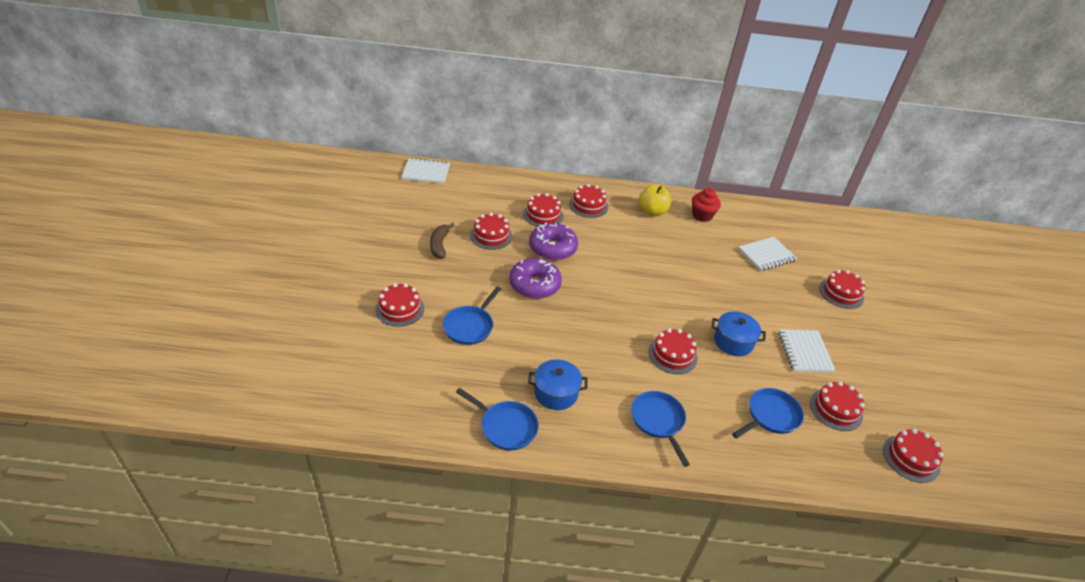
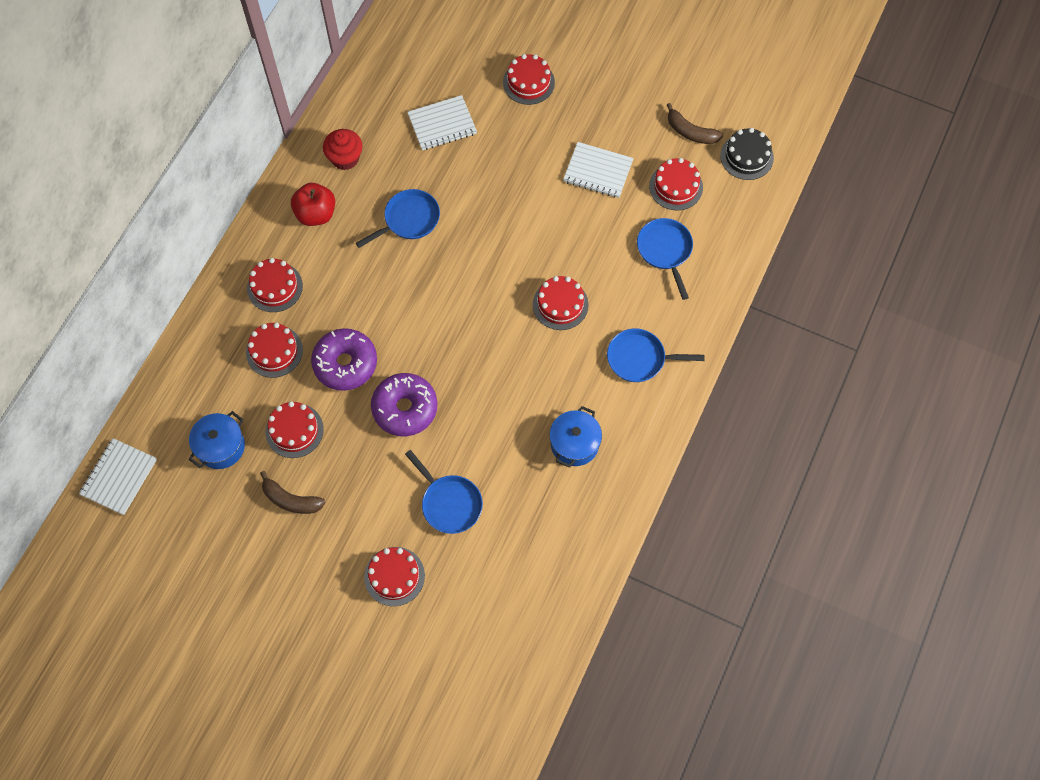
camera: 65 degrees left, 25 degrees up
(505, 427) = (602, 508): blue pan -> blue pan (408, 220)
(652, 211) = (316, 214): yellow apple -> red apple
(733, 342) = (562, 234): blue pot -> blue pot (220, 446)
(766, 255) = (442, 124): white notebook -> white notebook turned 75 degrees clockwise
(895, 408) = (691, 132): none -> brown banana
(911, 458) = (746, 156): red cake -> black cake

